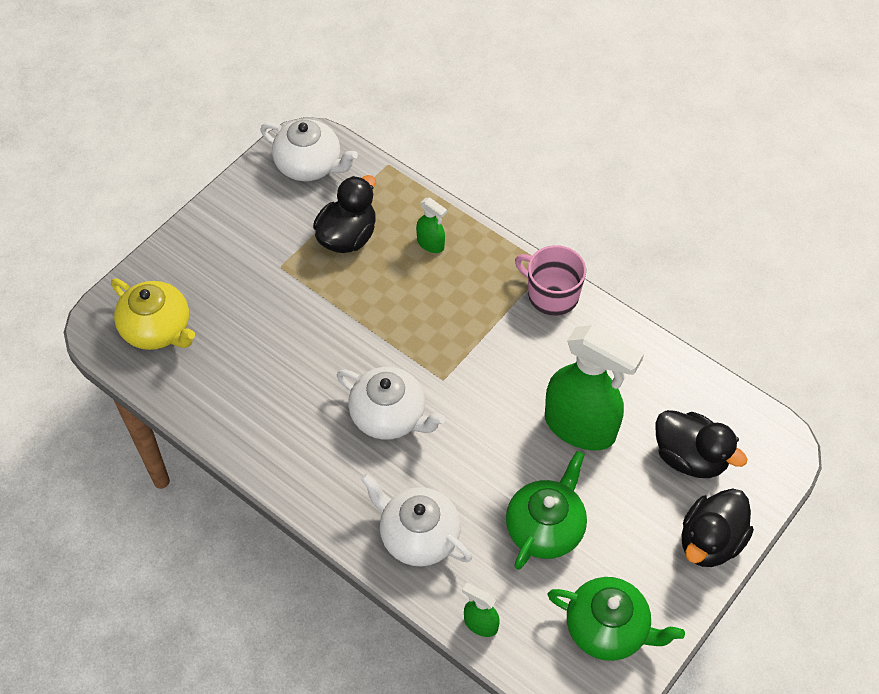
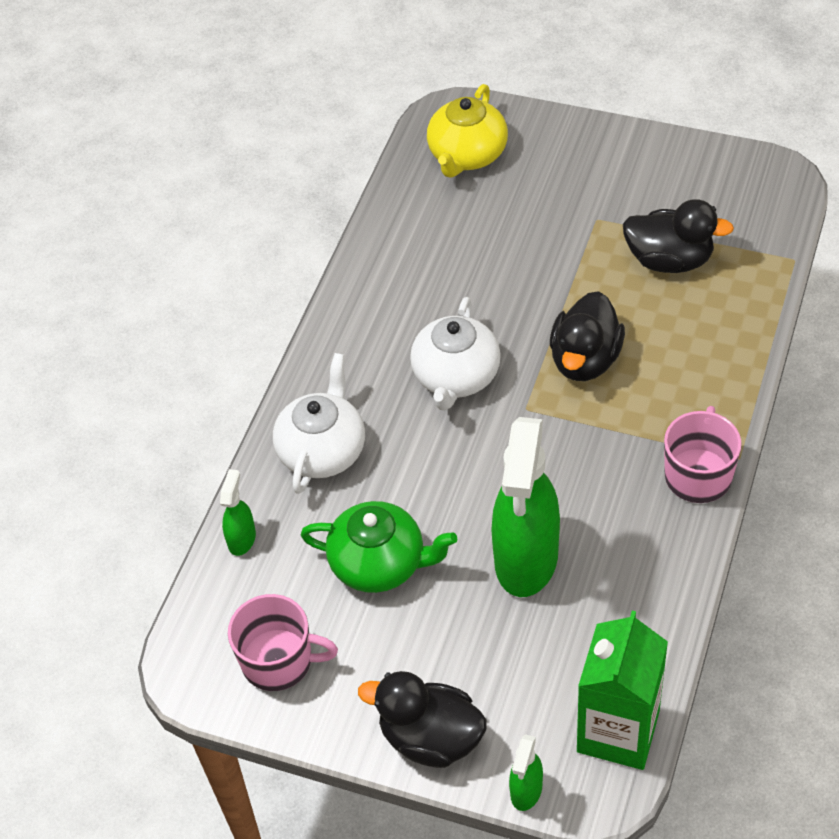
camera: 75 degrees right, 5 degrees down
(309, 165) = (748, 193): white teapot -> none
(431, 244) = (703, 336): green spray bottle -> green spray bottle (526, 791)
(608, 628) = (279, 661): green teapot -> pink mug
(690, 457) = (537, 686): black duck -> black duck (585, 360)
(741, 421) = (618, 731): none -> green carton

